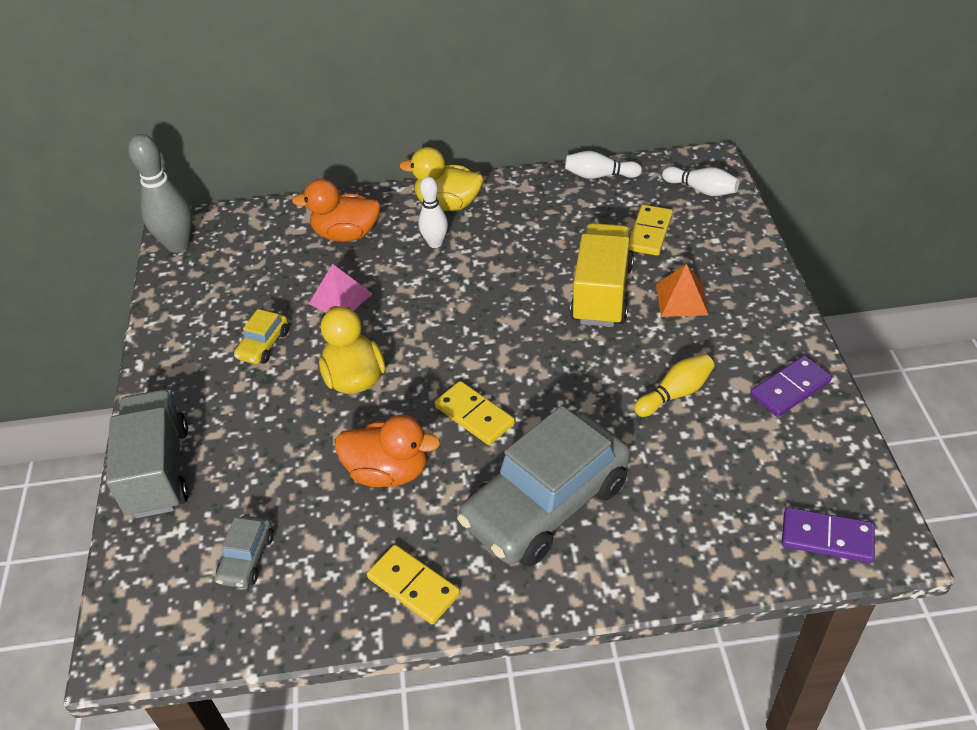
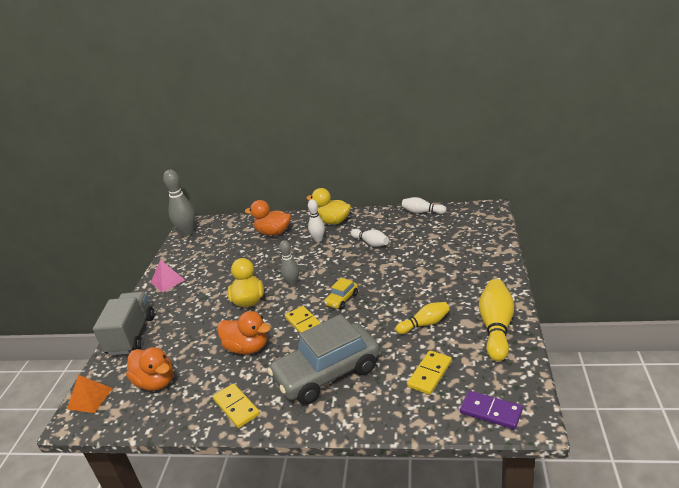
camera: 15 degrees right, 15 degrees down
(247, 558) = (156, 382): grey car -> orange duck
(263, 345) = (209, 281): yellow car -> yellow car (342, 299)
(340, 298) = (257, 262): pink pyramid -> pink pyramid (167, 281)
(421, 335) = (292, 283): none -> grey bowling pin
(601, 294) = (401, 270): yellow truck -> none
(649, 233) = (440, 241): yellow domino -> yellow domino (429, 374)
(681, 299) = (447, 276): orange pyramid -> orange pyramid (90, 398)
(701, 190) = (479, 222): white bowling pin -> white bowling pin (371, 243)
(790, 388) = (496, 327): purple domino -> yellow bowling pin

